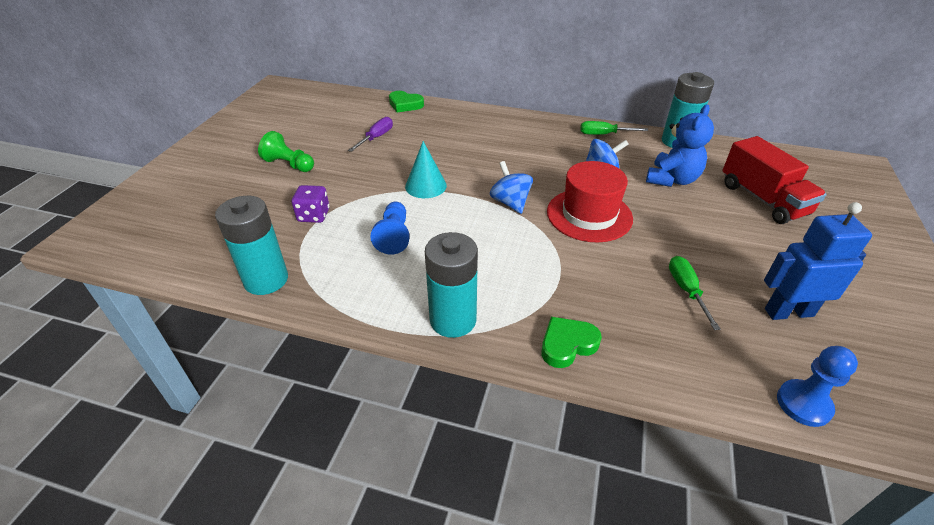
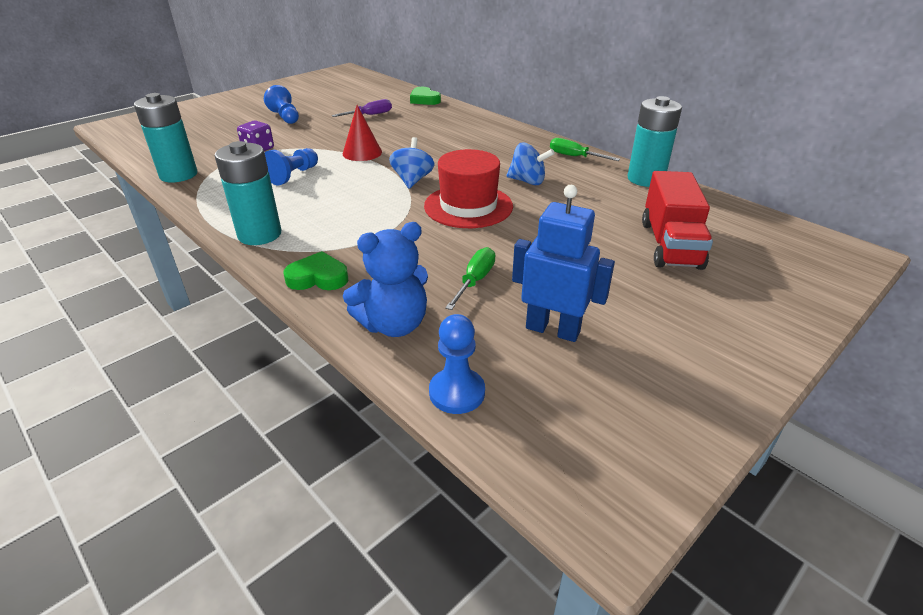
camera: 30 degrees right, 5 degrees down
(289, 164) = (285, 117): green pawn -> blue pawn
(425, 186) = (362, 153): turquoise cone -> red cone
(672, 179) = (591, 204): blue teddy bear -> blue teddy bear (394, 324)

